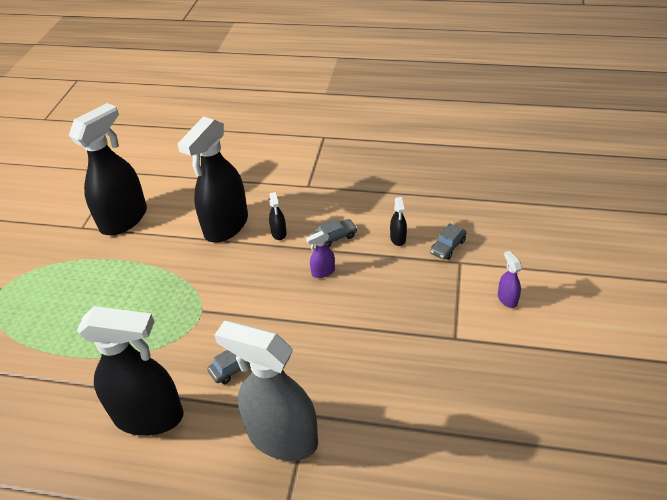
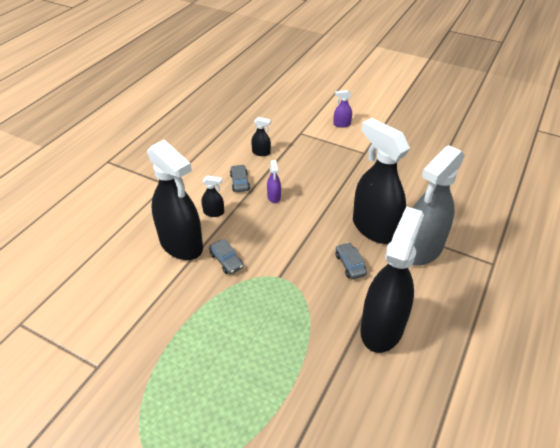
camera: 75 degrees left, 0 degrees up
(124, 219) = (113, 324): black spray bottle -> black spray bottle (374, 228)
(447, 247) = (283, 134): grey car -> grey car (226, 261)

